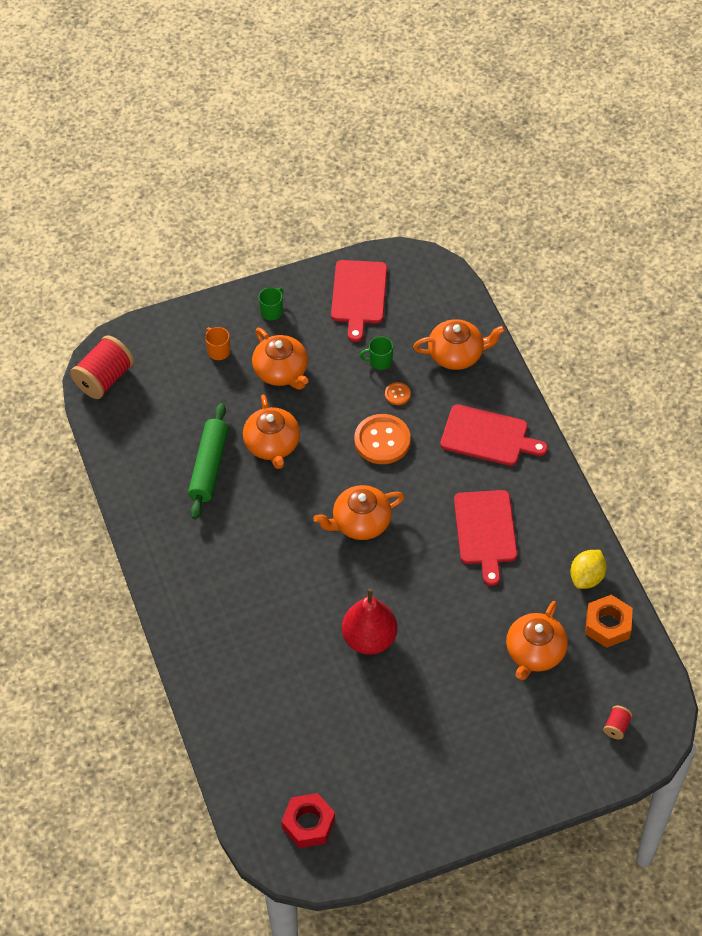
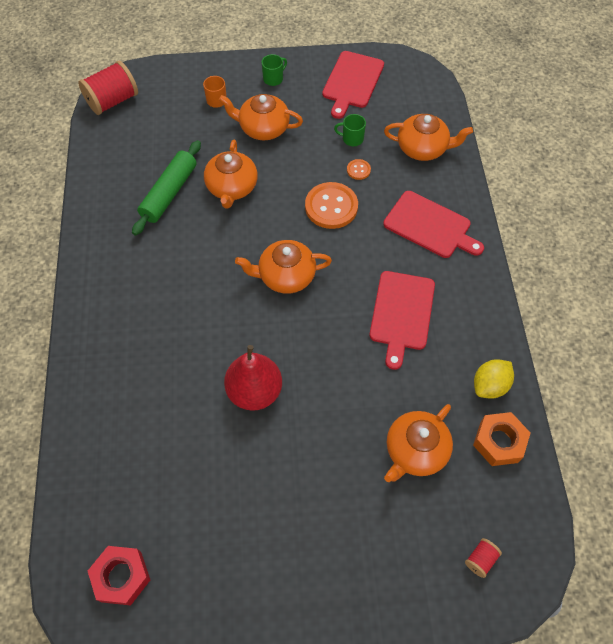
camera: 15 degrees right, 5 degrees up
(281, 371) = (263, 128): orange teapot -> orange teapot turned 120 degrees clockwise

